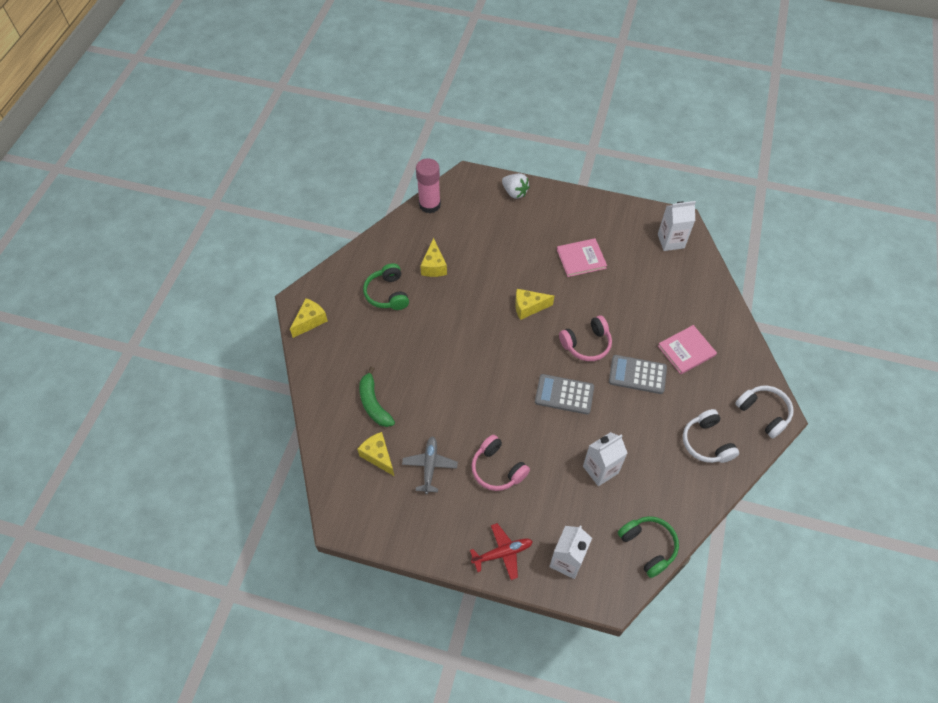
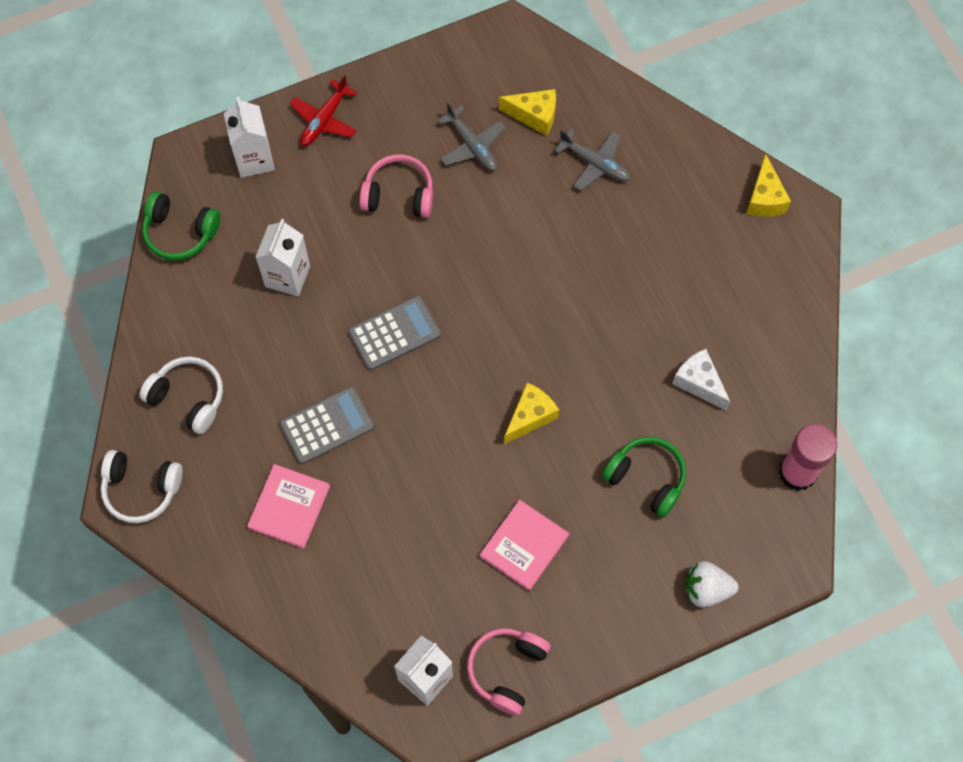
camera: 140 degrees right, 10 degrees up
(374, 403) = (594, 163): green banana -> grey plane
(387, 293) = (715, 301): green headphones -> green headphones (646, 478)
(434, 266) = (699, 383): yellow cheese -> white cheese
(586, 344) = (419, 420): pink headphones -> pink headphones (507, 670)

